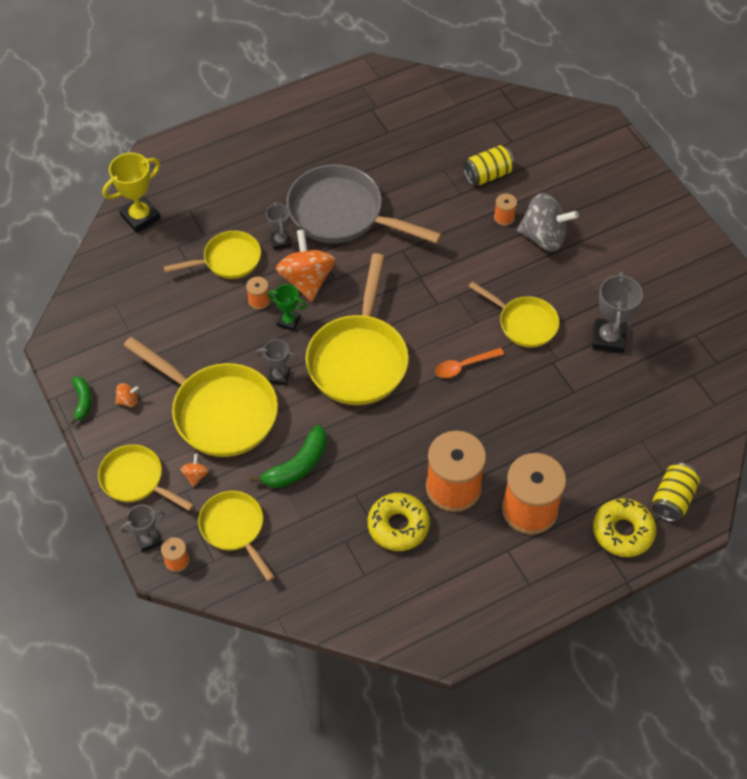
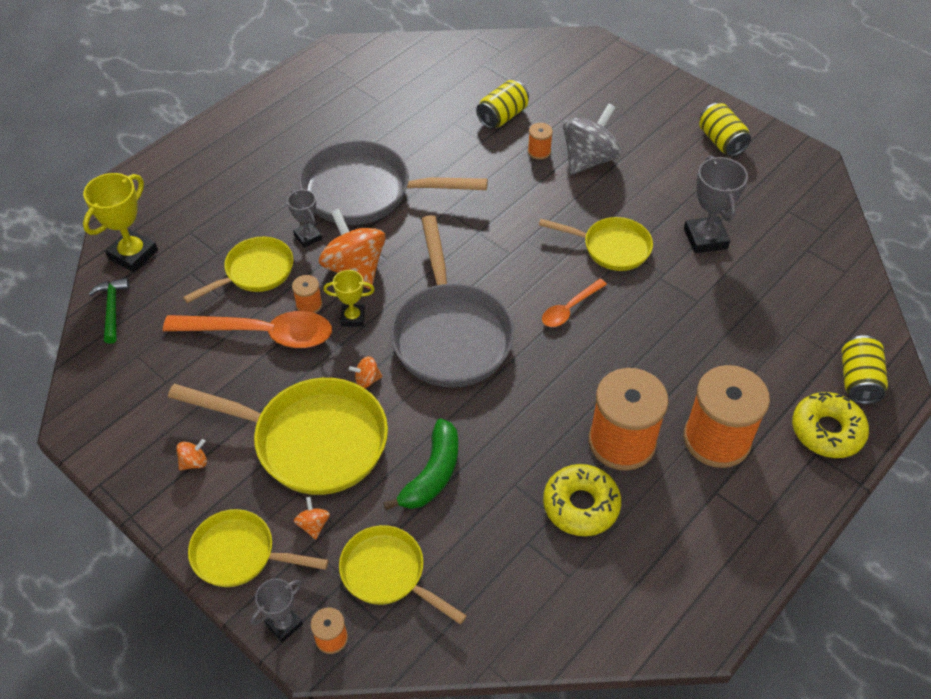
camera: 20 degrees left, 5 degrees down
(82, 401) = (136, 480): green banana -> none
(110, 259) = (112, 309): none -> green hammer
(213, 314) = (261, 334): none -> orange spoon
(279, 376) = (367, 380): grey trophy -> orange spinning top
(288, 321) = (353, 317): green trophy -> yellow trophy
(359, 358) = (450, 334): yellow pan -> grey pan
(543, 237) = (588, 160): grey spinning top -> grey spinning top turned 45 degrees counterclockwise
(670, 252) = (721, 141): none -> yellow can

